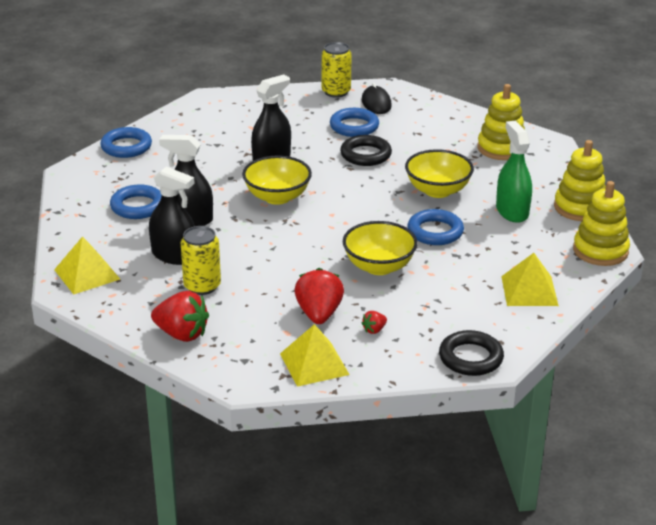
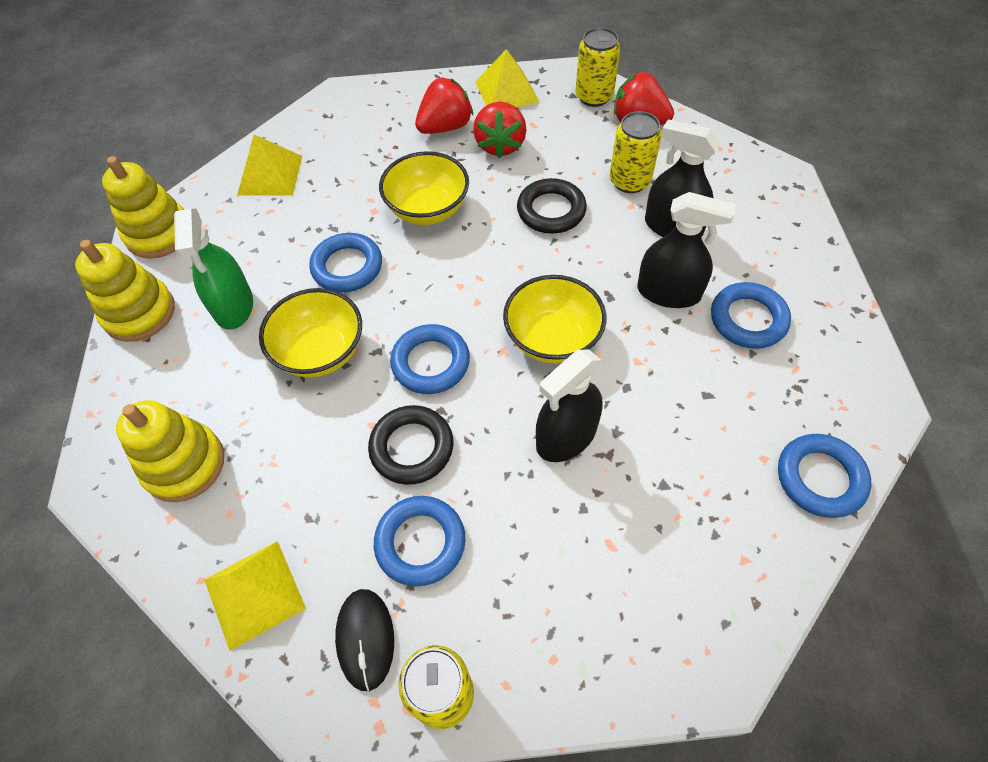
camera: 175 degrees left, 25 degrees up
(87, 274) = (767, 198): yellow pyramid -> yellow pyramid (254, 593)
(222, 358) = (594, 96): none -> yellow can
(360, 186) = (430, 363): none -> blue ring
(374, 330) = (445, 127): red strawberry -> red strawberry, size x2.15
(470, 358) = (359, 98): black ring -> black ring (551, 210)

